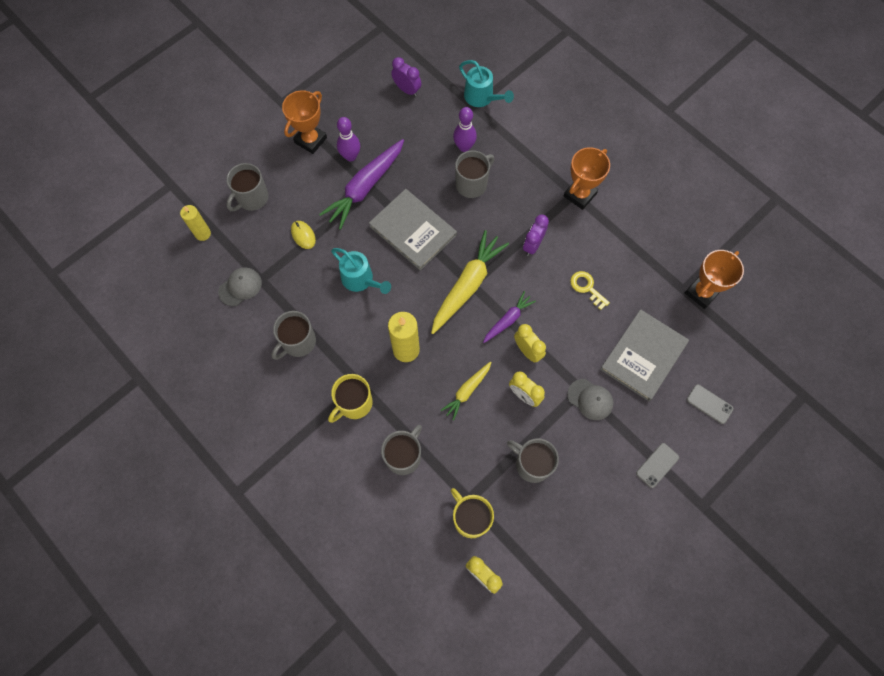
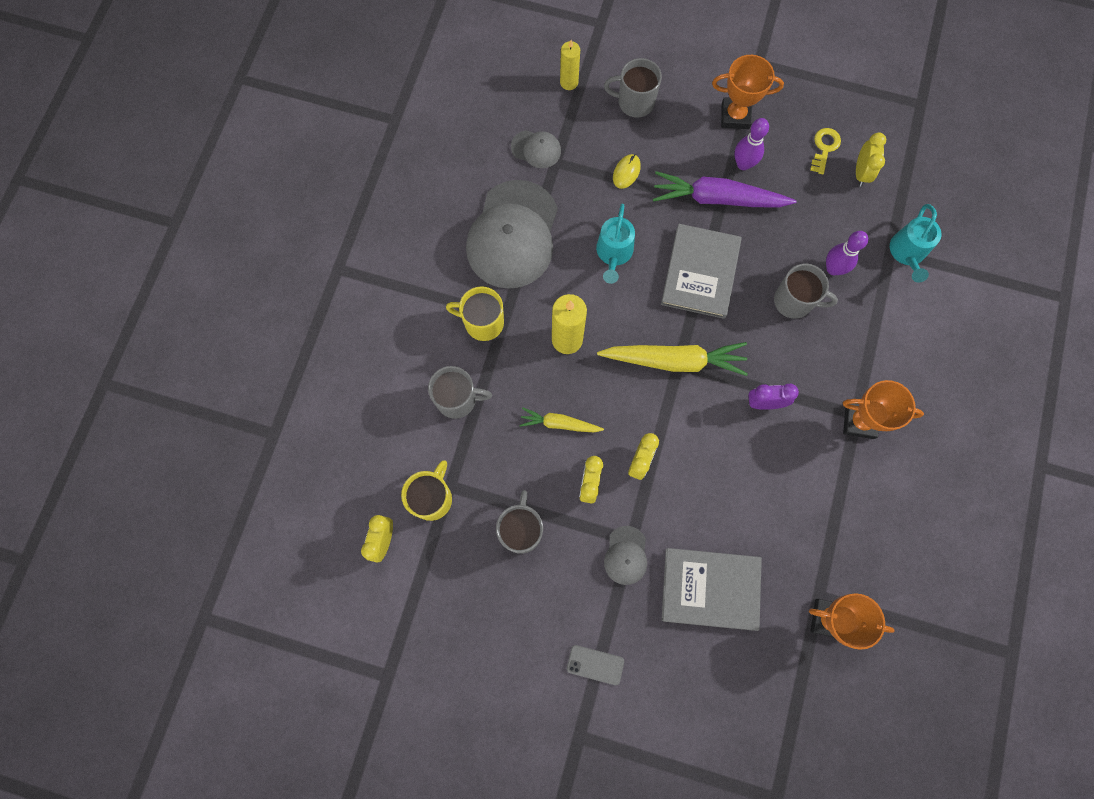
camera: 60 degrees right, 5 degrees up
(298, 342) = (513, 235): grey mug -> grey cap
(407, 90) = (861, 173): purple clock -> yellow clock
(508, 320) = (662, 423): purple carrot -> none
(586, 288) = (751, 486): yellow key -> yellow key (824, 148)
(709, 404) = (699, 691): grey phone -> none

